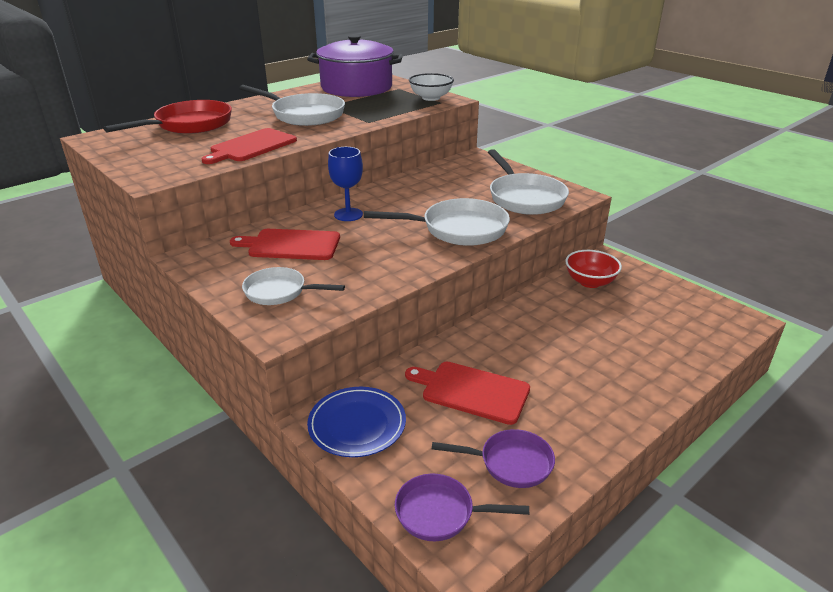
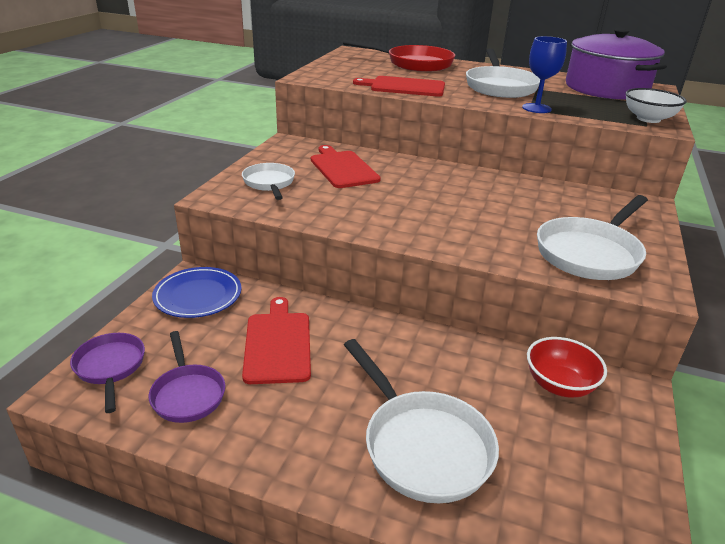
camera: 60 degrees right, 0 degrees up
(348, 214) = (421, 175): blue goblet -> blue goblet (536, 108)
(458, 229) = (461, 231): white pan -> white pan (422, 445)

